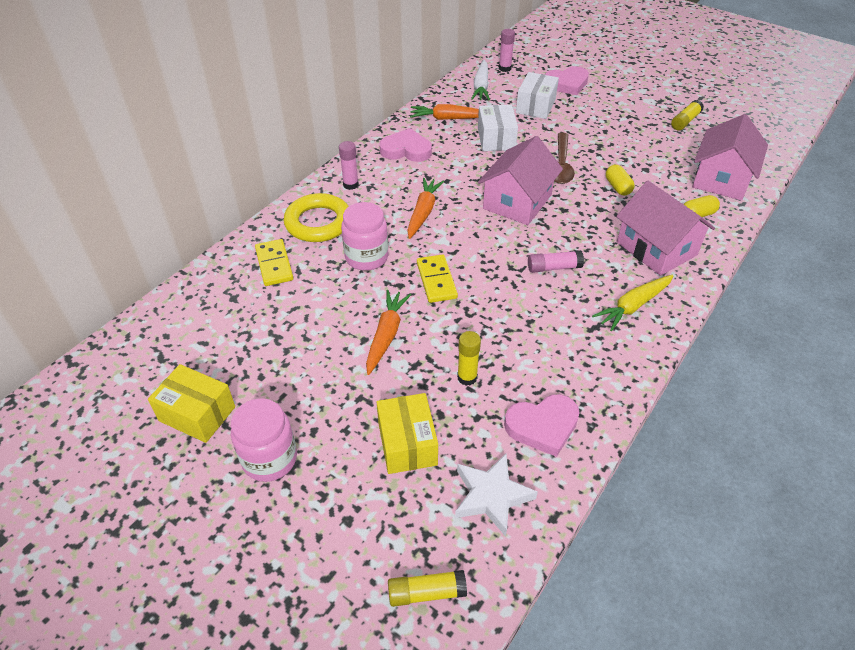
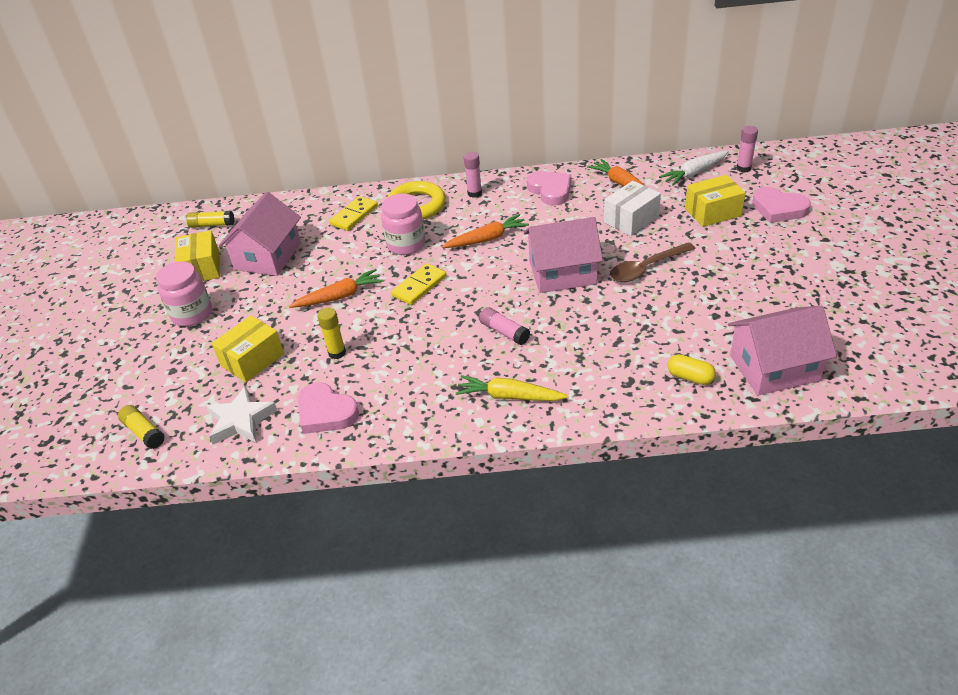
camera: 55 degrees right, 5 degrees down
(535, 106) = (713, 212): white box -> yellow box
(617, 187) = (662, 313): yellow capsule -> none
(656, 248) = (604, 375): pink house -> pink house (268, 256)
(685, 121) = (839, 302): yellow glue stick -> yellow glue stick (212, 225)

